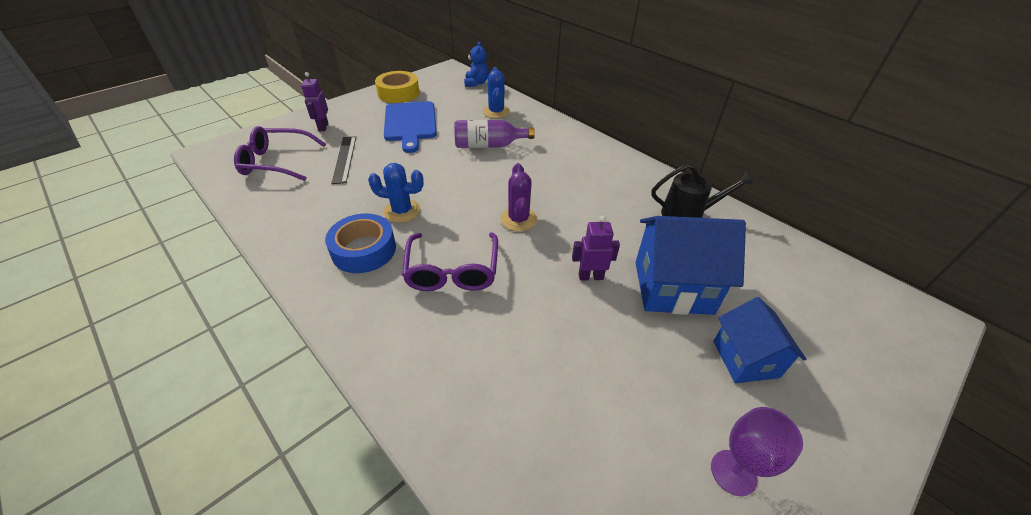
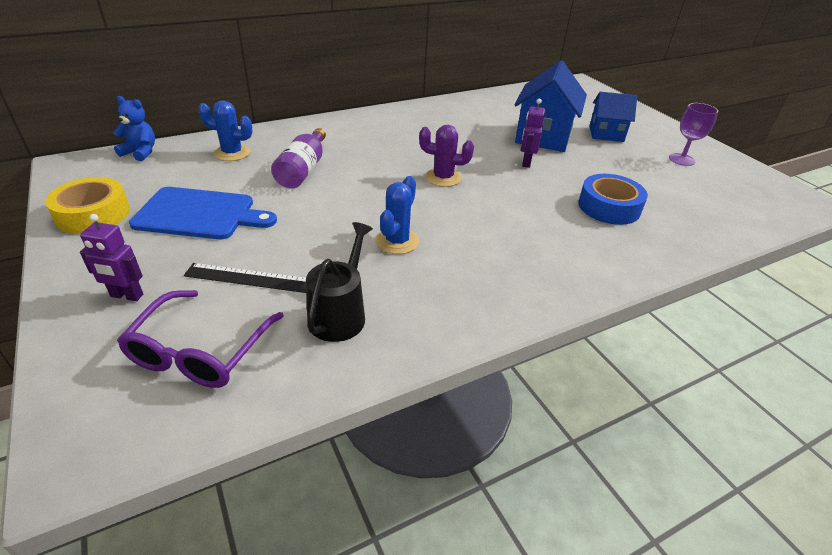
camera: 75 degrees left, 5 degrees down
(364, 250) = (456, 274): blue tape -> blue tape (609, 207)
(452, 270) = (503, 222): purple glasses -> none
(687, 214) = (467, 111): black watering can -> black watering can (340, 314)

